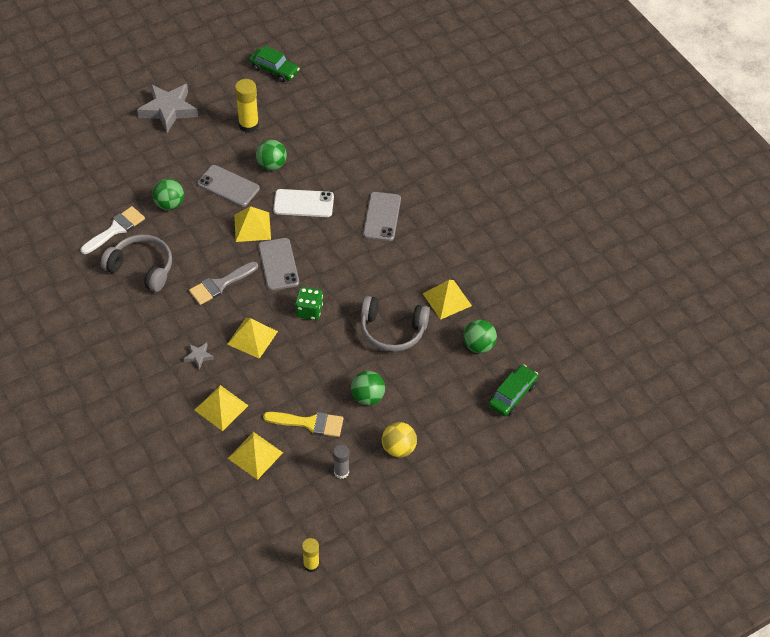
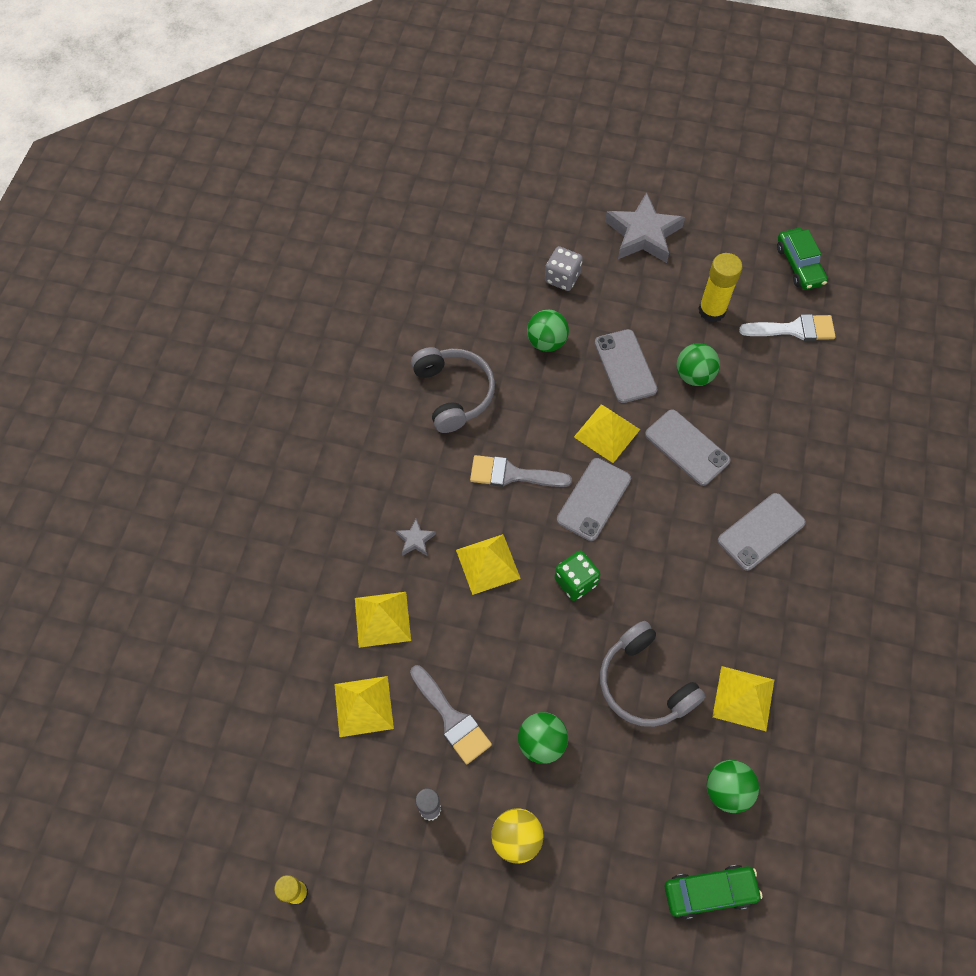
camera: 45 degrees right, 10 degrees up
(116, 229) = (469, 330): white brush -> white brush (794, 329)
(144, 164) = (562, 278): none -> grey dice
(303, 203) = (687, 447): white phone -> grey phone
(309, 423) = (452, 718): yellow brush -> grey brush

